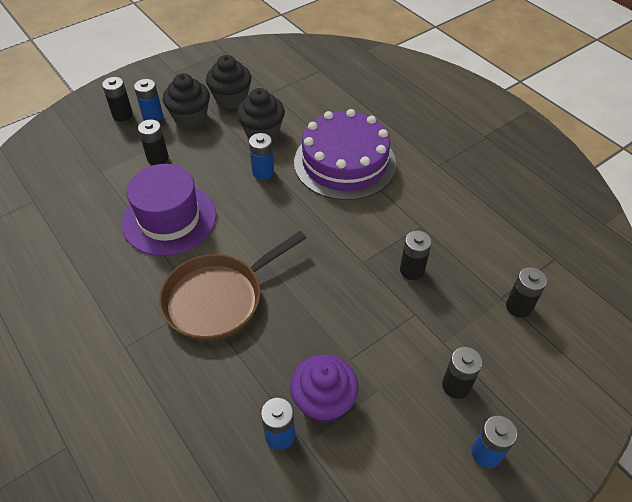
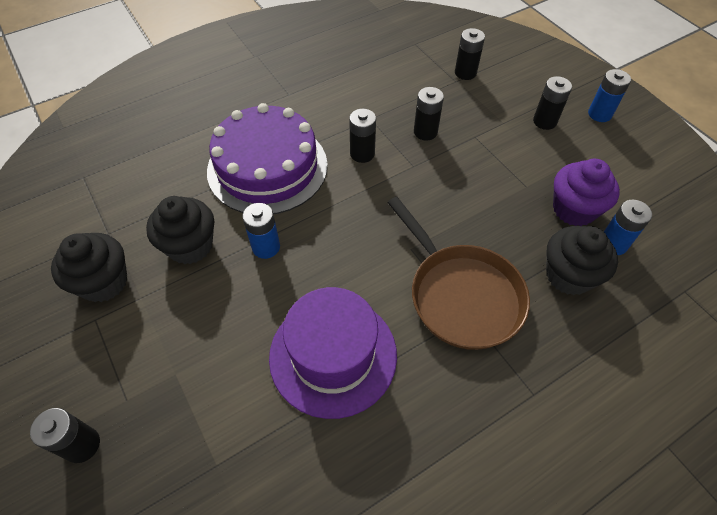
camera: 85 degrees left, 5 degrees up
(153, 117) = (106, 393): blue battery -> none
(158, 158) = (208, 378): black battery -> black battery (362, 154)
(190, 117) = (127, 337): black cupcake -> black cupcake (568, 275)

